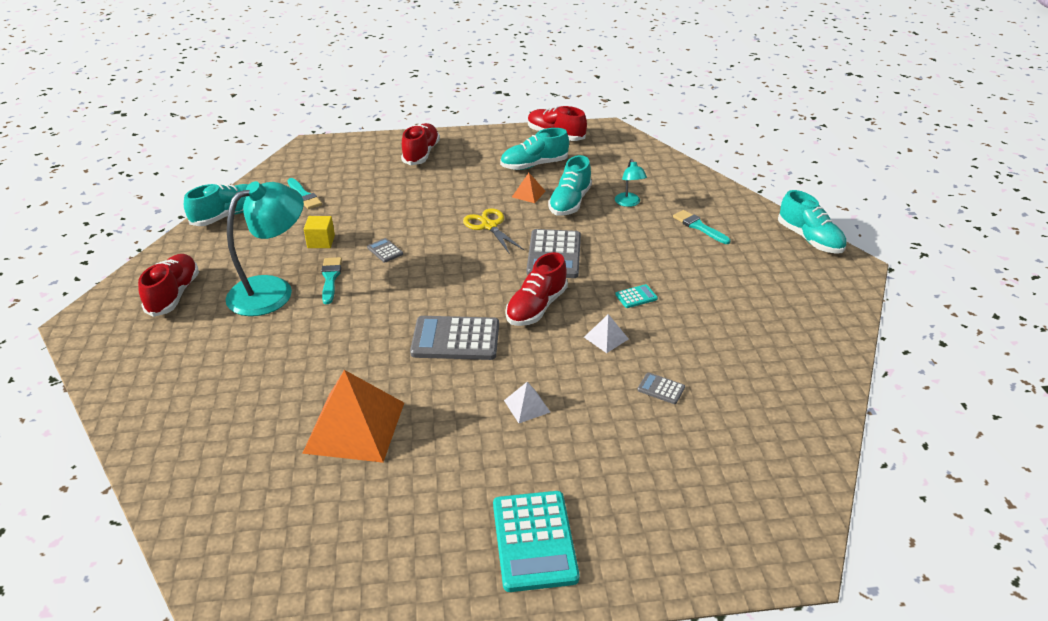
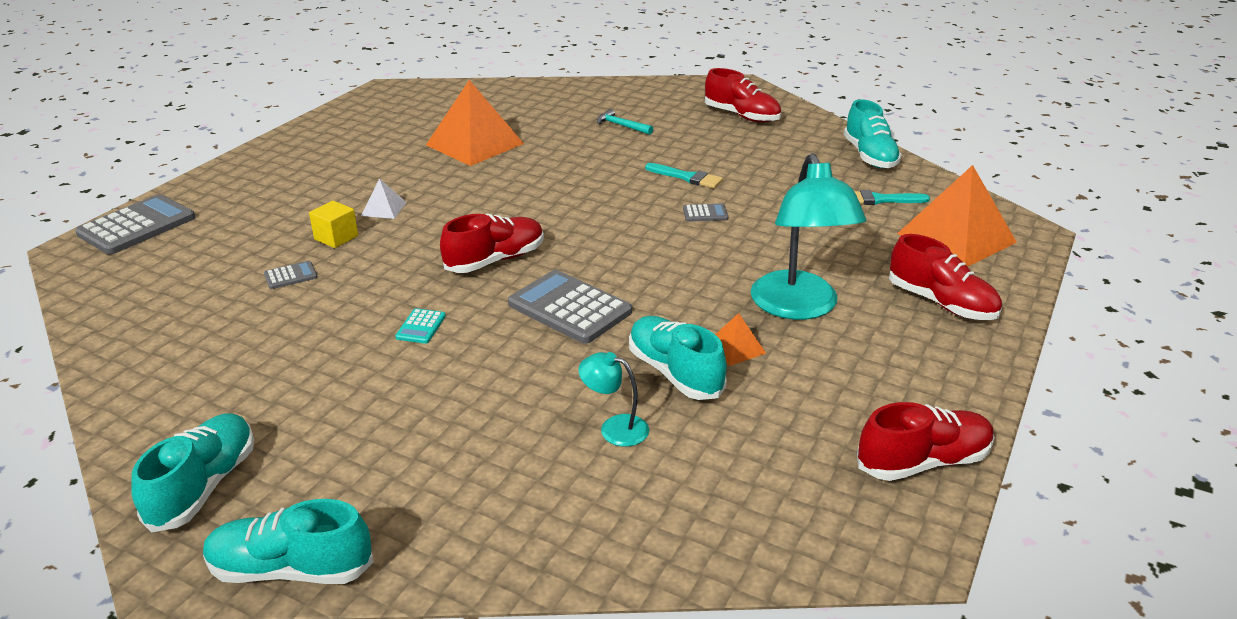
camera: 125 degrees right, 5 degrees down
(242, 353) = (621, 126): none -> turquoise hammer
(272, 290) = (699, 151): turquoise lamp -> turquoise lamp (798, 307)
(321, 241) = (763, 187): yellow cube -> yellow cube (336, 237)
(338, 163) = (956, 238): none -> orange pyramid
(455, 339) = (511, 206): grey calculator -> grey calculator (137, 226)
(489, 226) = (685, 288): yellow scissors -> none
(534, 165) = (821, 389): turquoise shoe -> turquoise shoe (203, 486)
(534, 541) = (275, 170): turquoise calculator -> none
(536, 307) = (495, 260): red shoe -> red shoe turned 75 degrees clockwise
(606, 338) = (394, 278): white pyramid -> none
(699, 227) = (475, 463): turquoise brush -> none

